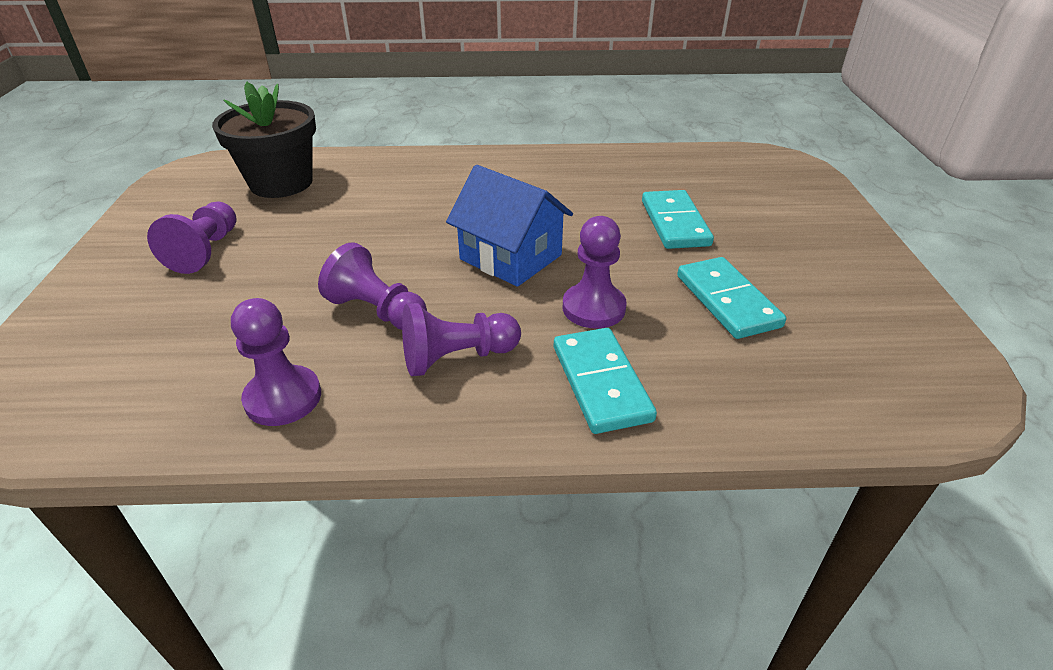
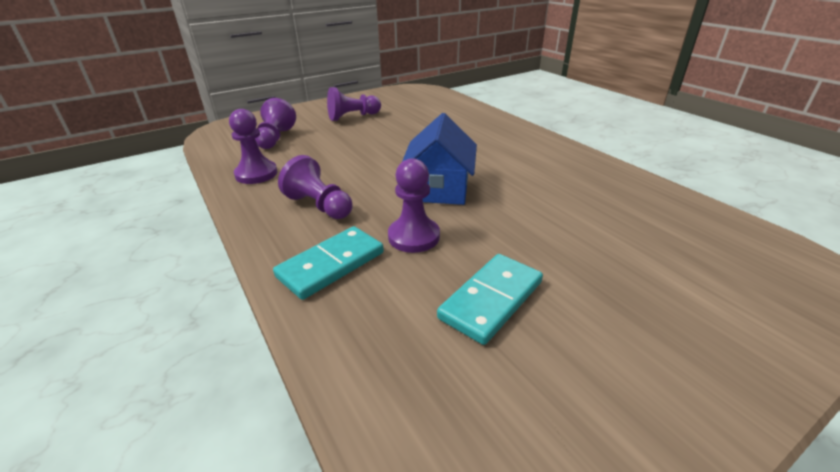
camera: 60 degrees right, 5 degrees down
(281, 183) = (431, 107): black flower pot -> none
(377, 311) = (342, 170): purple pawn -> purple pawn (275, 138)
(675, 223) = (578, 240): turquoise domino -> none

